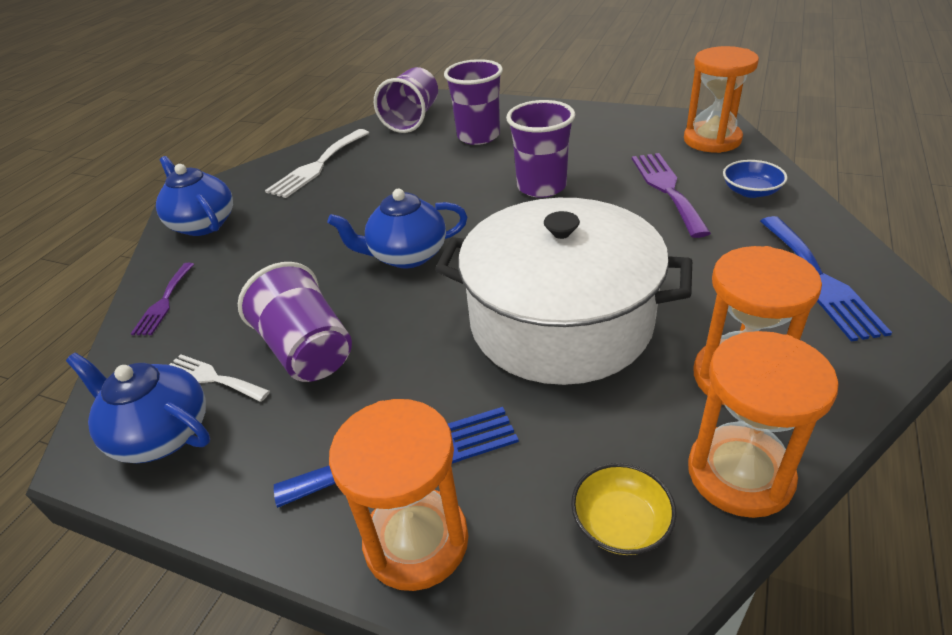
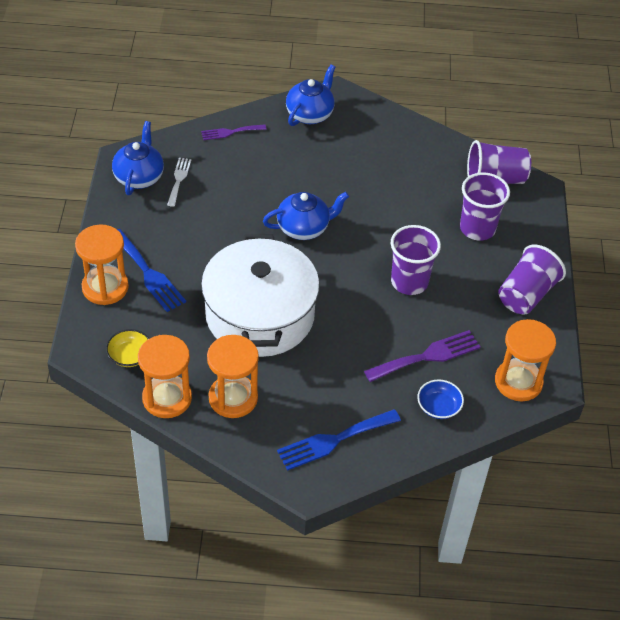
camera: 65 degrees right, 10 degrees up
(307, 350) = (208, 210): purple cup -> purple cup (526, 294)
(317, 166) = (401, 145): white fork -> none
(407, 255) = (304, 228): blue teapot -> blue teapot turned 105 degrees clockwise

